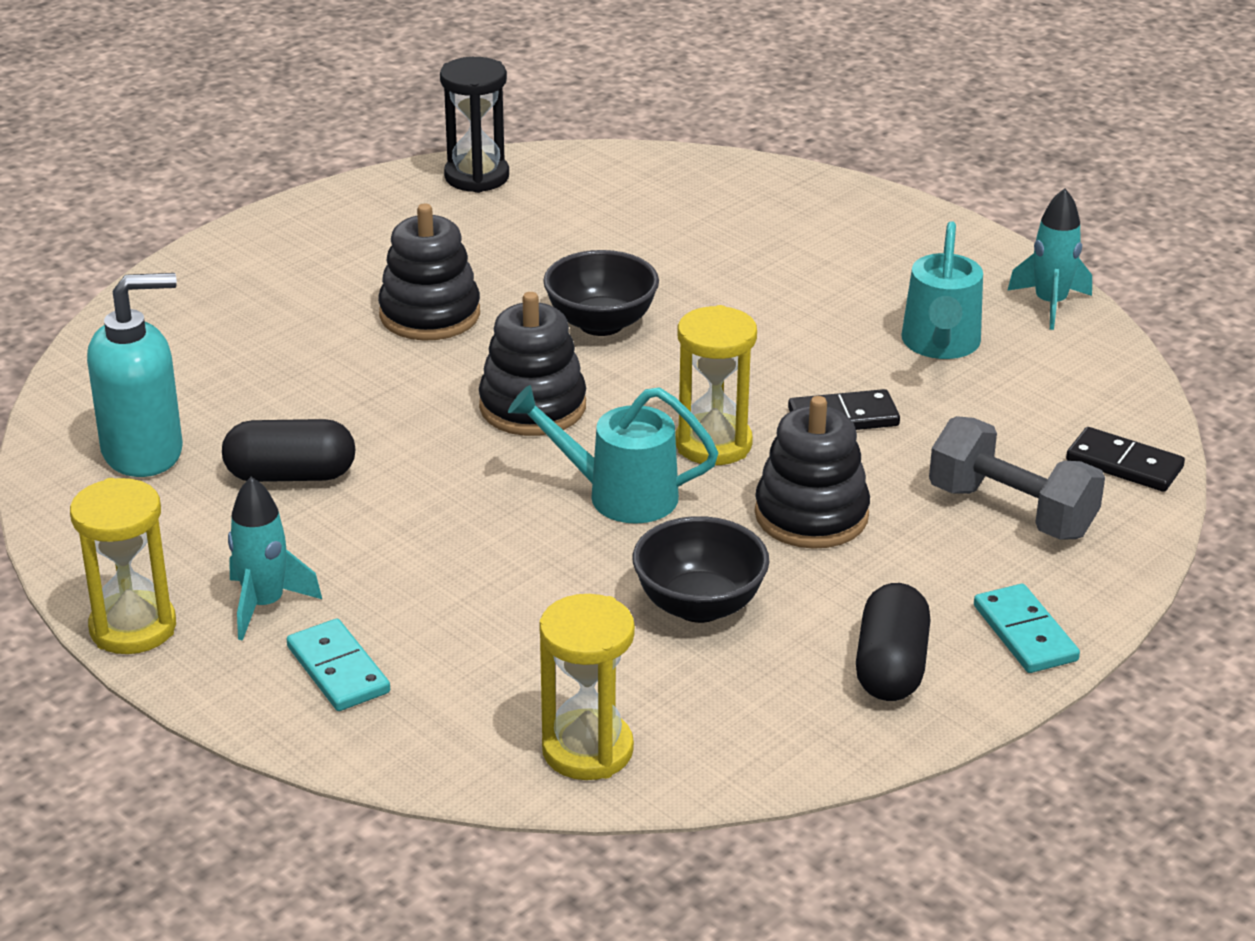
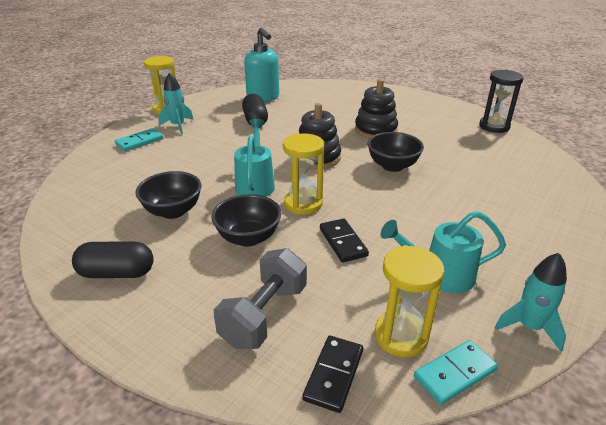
camera: 80 degrees right, 0 degrees up
(587, 750) = (78, 194): yellow hourglass -> yellow hourglass (401, 336)
(811, 515) = (248, 238): black stacking toy -> black bowl
(1025, 633) = (139, 326): turquoise domino -> turquoise domino (455, 374)

